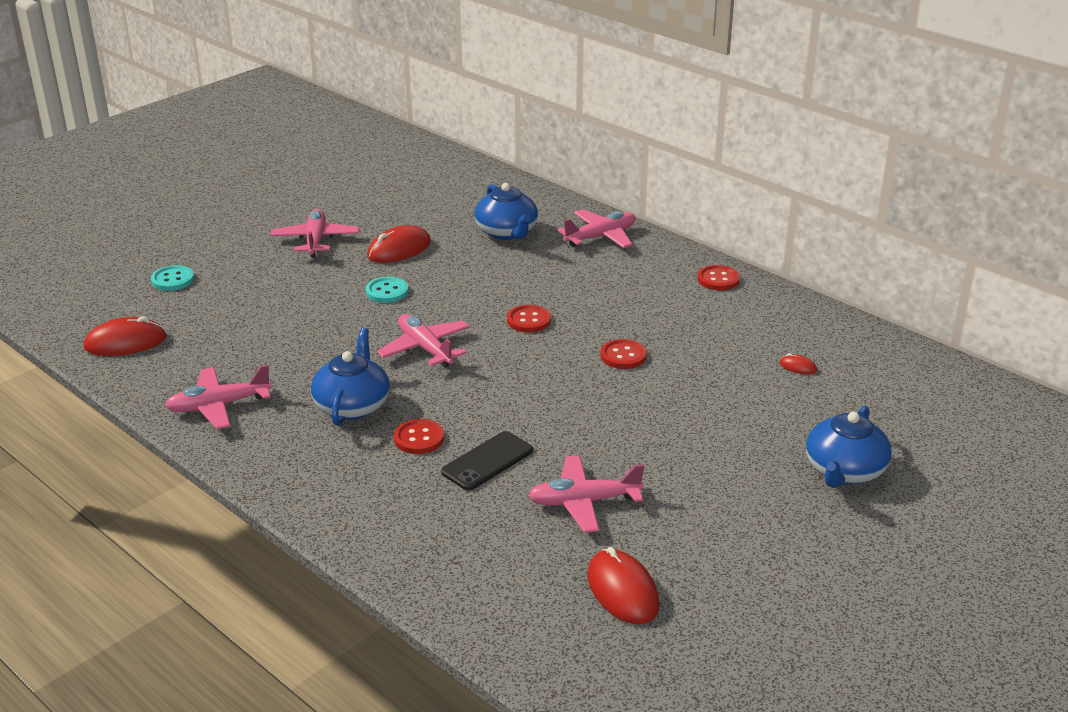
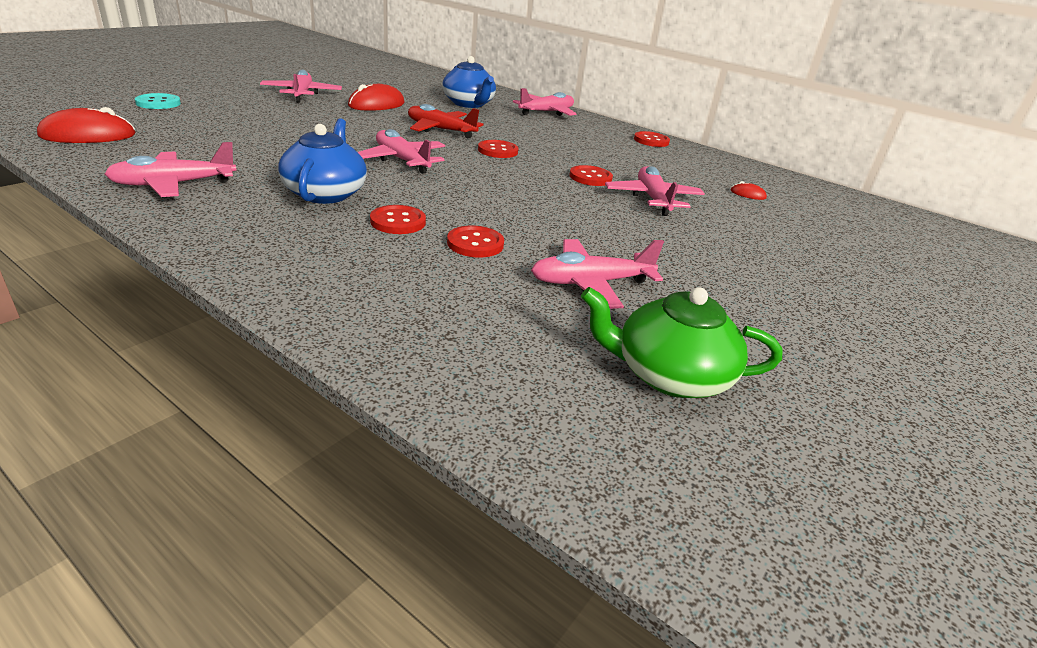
camera: 10 degrees left, 0 degrees up
(387, 291) = (365, 125): turquoise button -> none
(469, 290) = (440, 130): none -> red plane
(487, 461) = (475, 244): black phone -> red button
(622, 590) = (669, 375): red mouse -> green teapot
(682, 385) = (653, 199): none -> pink plane
(844, 471) = (841, 269): blue teapot -> none

